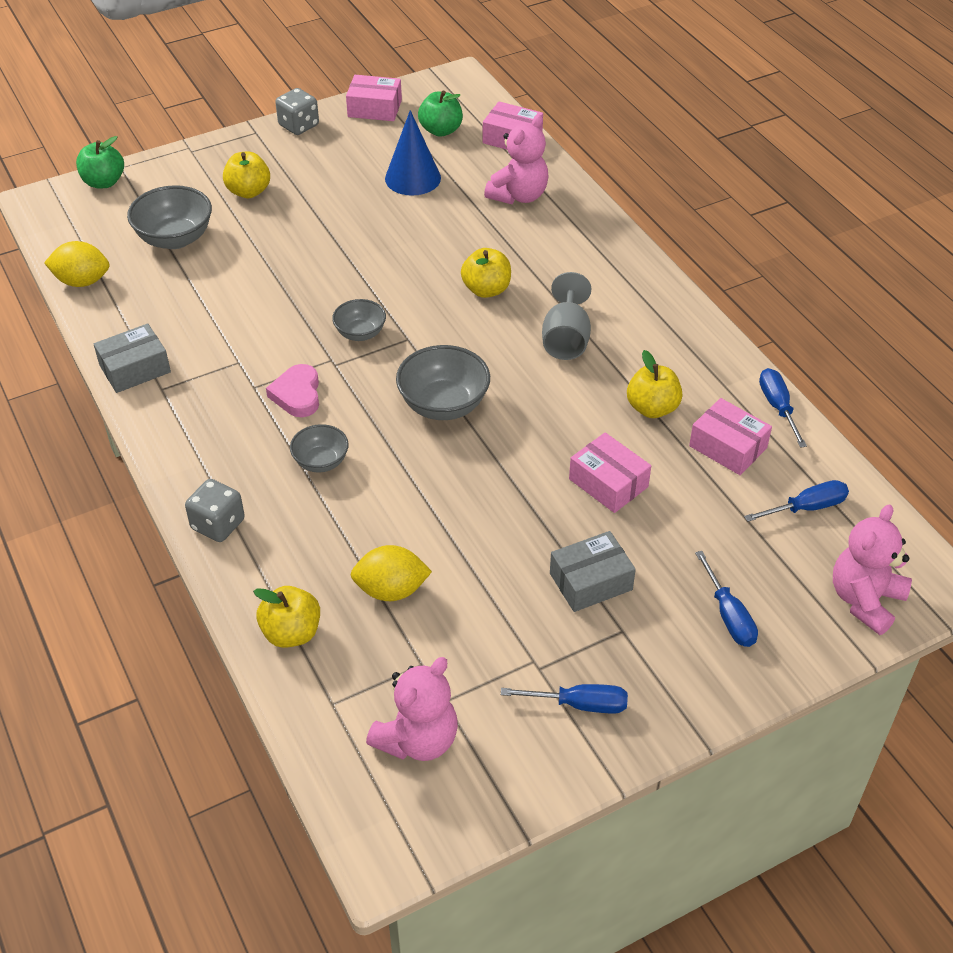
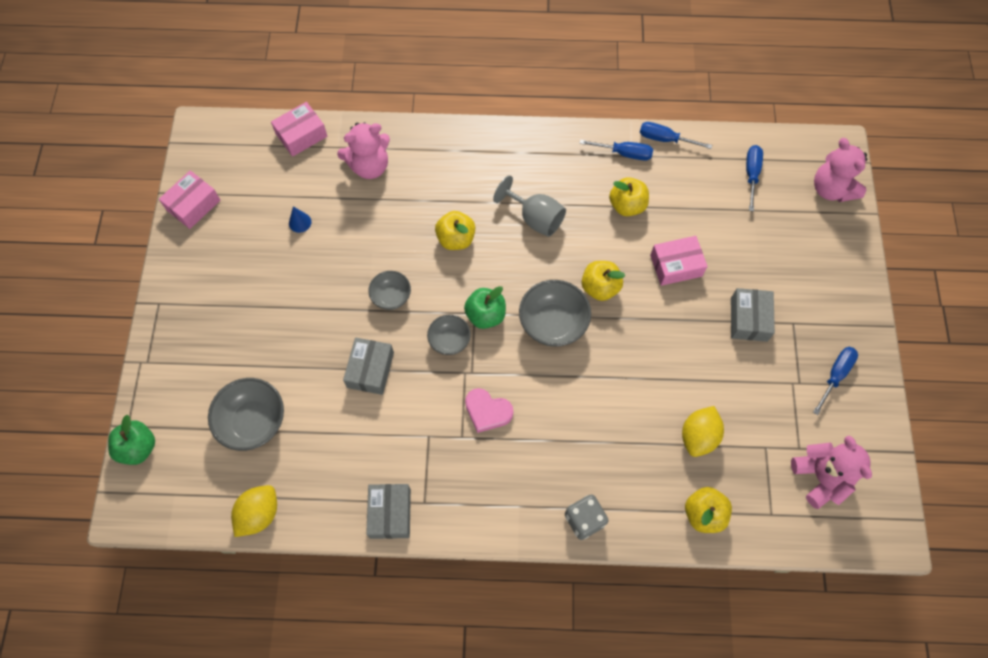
camera: 60 degrees left, 20 degrees up
(248, 191) = (233, 342): yellow apple -> yellow apple (600, 287)
(284, 291) = (370, 370): none -> grey box
(299, 125) = (174, 268): grey dice -> none
(321, 462) = (562, 426): grey bowl -> grey bowl (391, 297)
(413, 178) = (300, 222): blue cone -> blue cone, size x0.48
(441, 130) = (256, 175): green apple -> green apple (485, 315)
(519, 195) = (369, 166): pink teddy bear -> pink teddy bear turned 90 degrees clockwise
(728, 447) = (682, 185): pink box -> none
(728, 615) = (809, 262): blue screwdriver -> blue screwdriver (624, 153)

